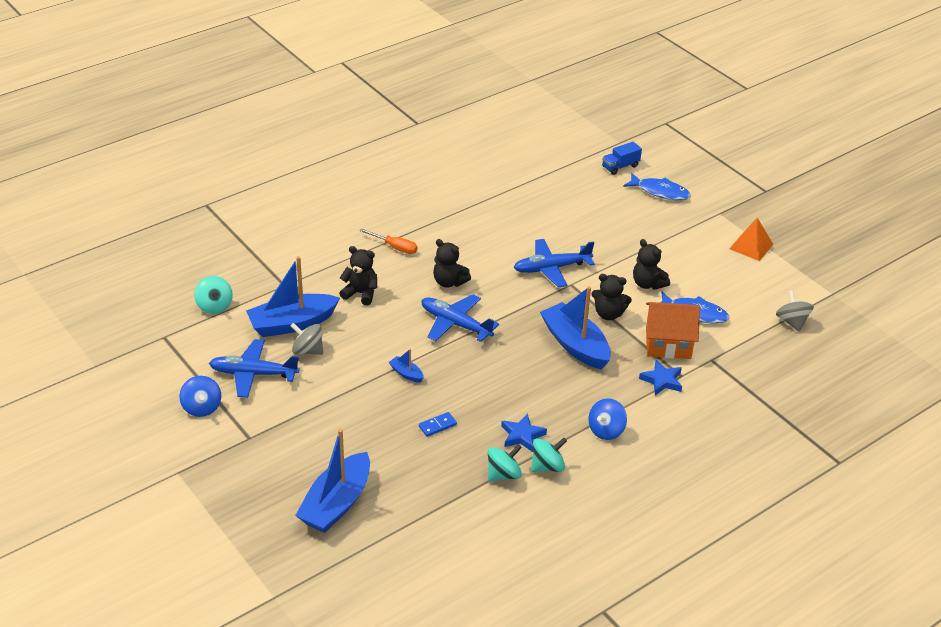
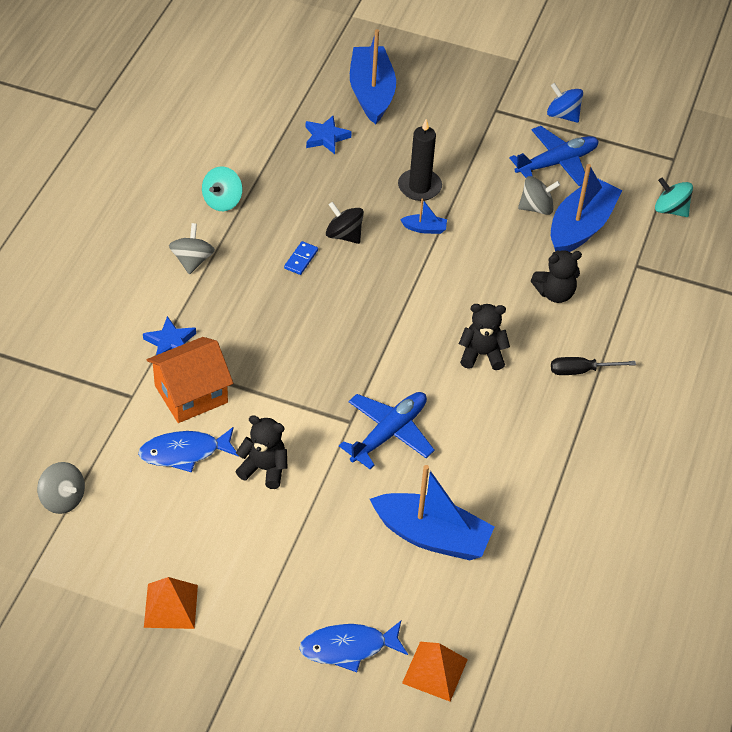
camera: 145 degrees right, 10 degrees up
(378, 405) = (419, 187): none -> black candle
(395, 247) = (581, 371): orange screwdriver -> black screwdriver
(437, 425) = (350, 193): blue domino -> blue domino (301, 259)
(455, 324) = (429, 305): blue plane -> none
(472, 396) = (344, 235): none -> black spinning top
(503, 474) = (256, 176): turquoise spinning top -> none
(522, 435) = (267, 219): blue star -> blue star (326, 137)
(575, 345) = (288, 342): blue boat -> blue boat (432, 536)
(606, 430) = (192, 260): blue spinning top -> grey spinning top
(608, 314) = (280, 400): black teddy bear -> none
(620, 166) = (435, 671): blue truck -> orange pyramid

